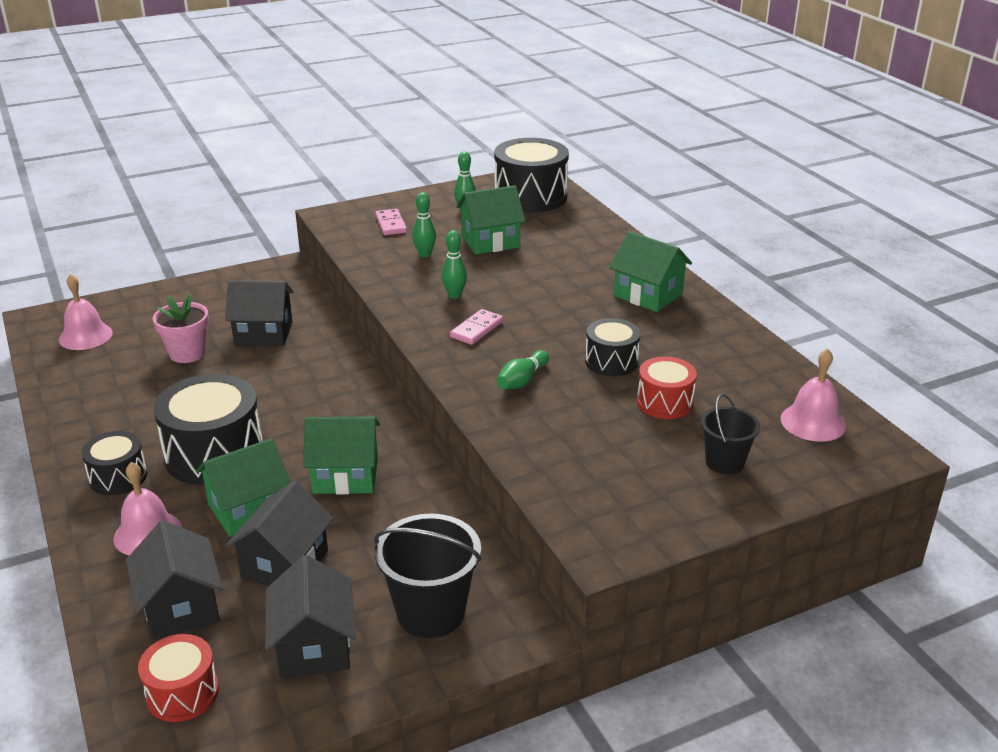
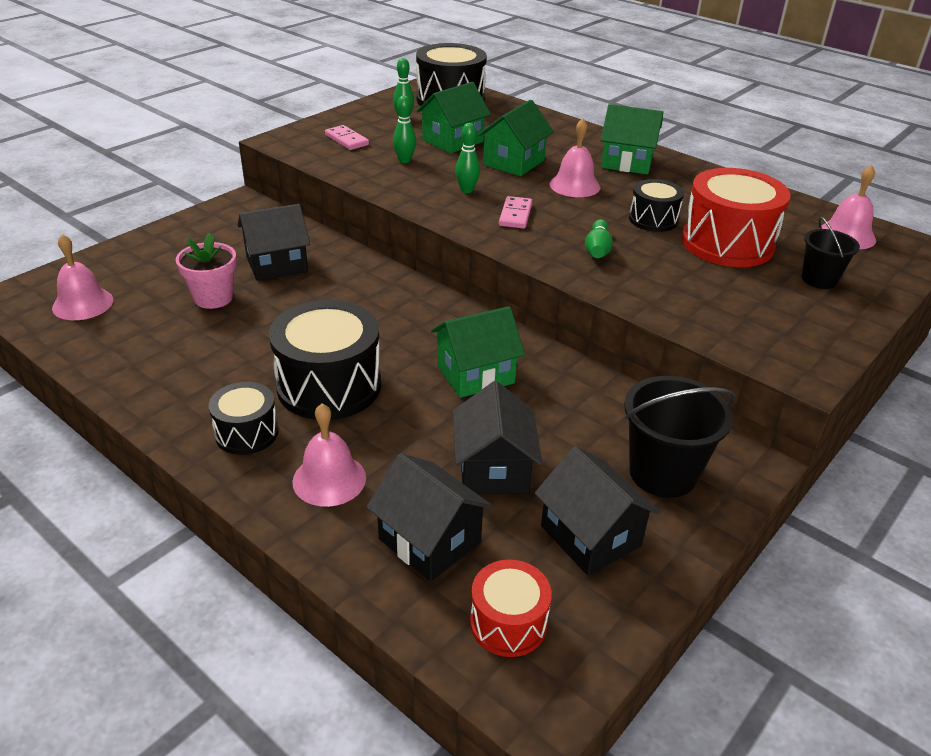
camera: 25 degrees left, 5 degrees up
(248, 510) = (411, 429): green house -> green house (513, 162)
(566, 310) = (574, 185): none -> pink bell
(664, 402) = (727, 243): red drum -> red drum, size x1.79

